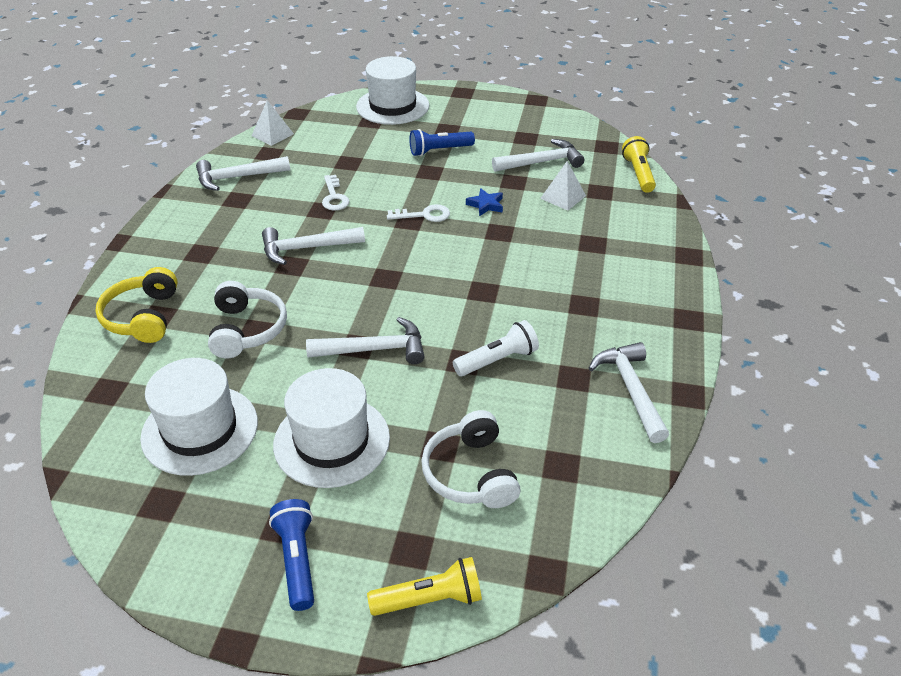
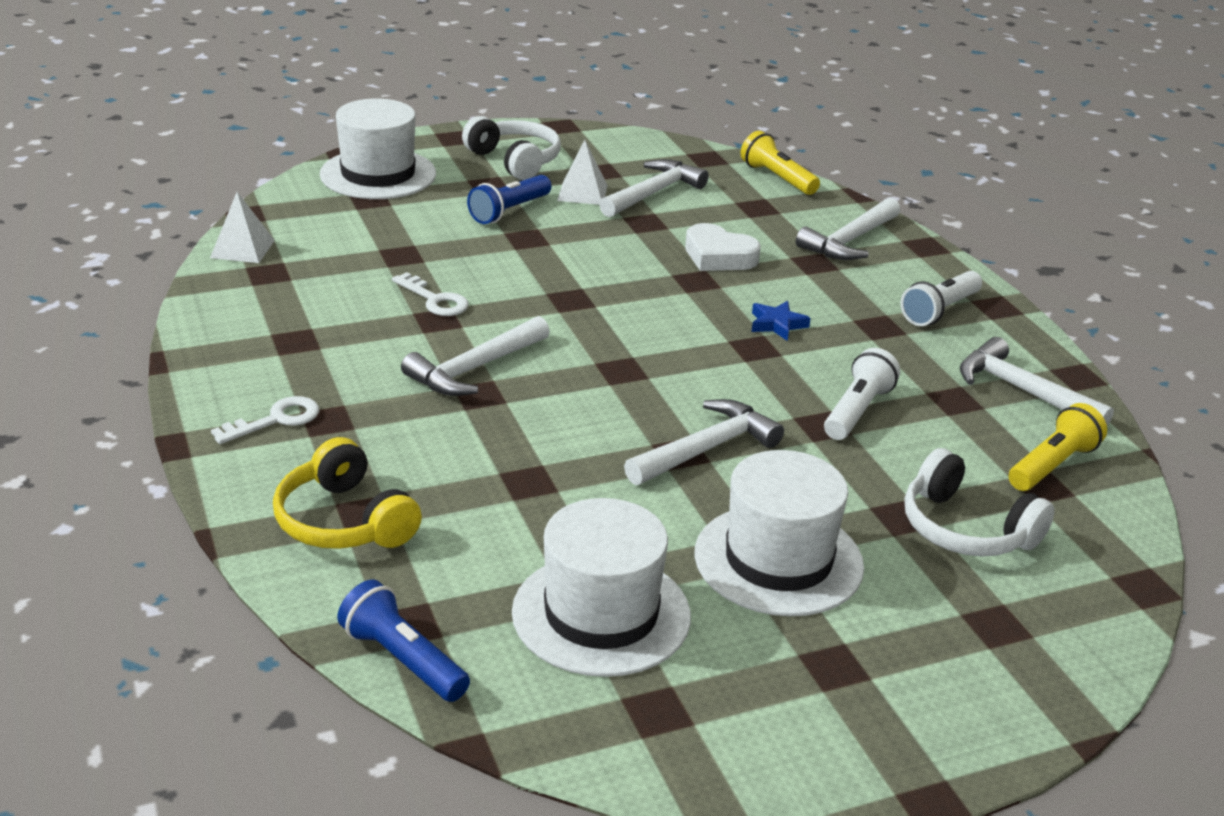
camera: 35 degrees left, 10 degrees down
(238, 177) = (260, 314): white hammer -> white hammer (850, 241)
(247, 329) = (516, 484): white headphones -> white headphones (515, 161)
(297, 560) = (894, 691): blue flashlight -> blue flashlight (403, 660)
(424, 215) = (582, 288): white key -> white key (276, 420)
(430, 599) = (1071, 660): yellow flashlight -> yellow flashlight (1052, 465)
(486, 205) = (644, 256): blue star -> blue star (777, 324)
(533, 219) = (718, 256): none -> white heart
(563, 197) = (723, 223): white pyramid -> white pyramid (582, 193)
(641, 308) = (940, 311): none -> white flashlight

